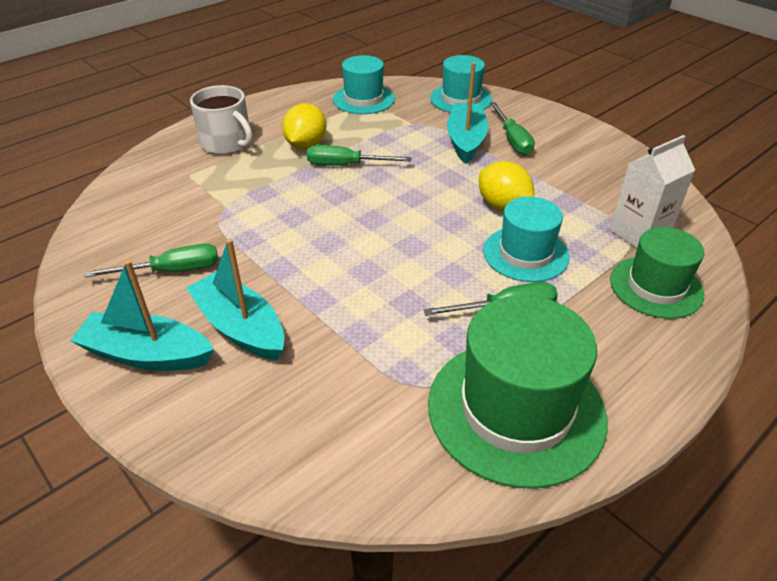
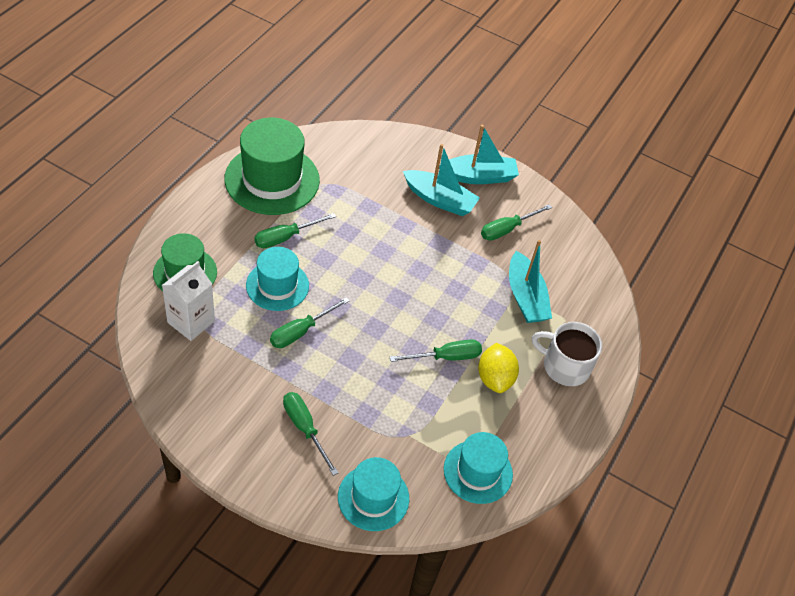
camera: 155 degrees right, 10 degrees up
(466, 141) = (350, 417): turquoise boat -> turquoise boat (525, 297)
(503, 206) = (300, 331): yellow lemon -> green screwdriver

